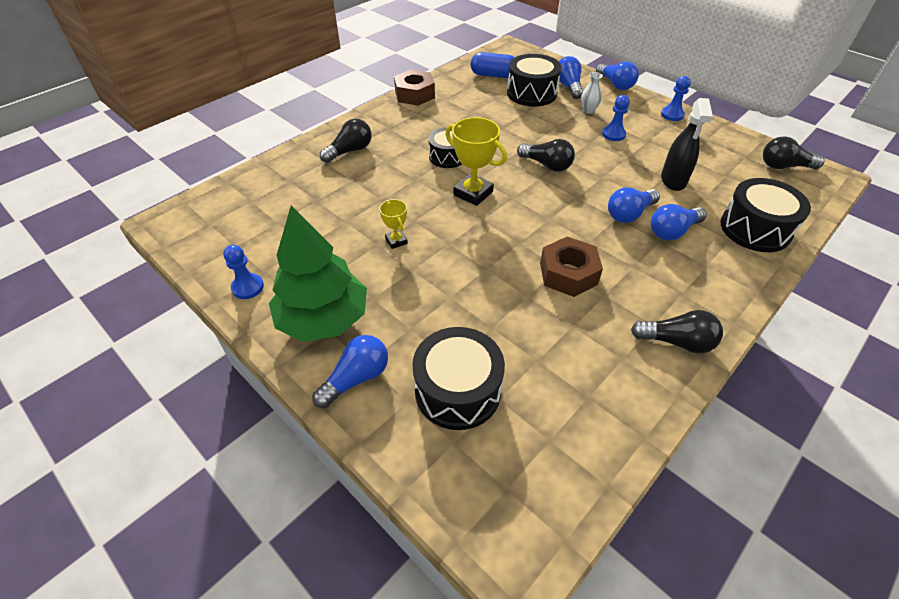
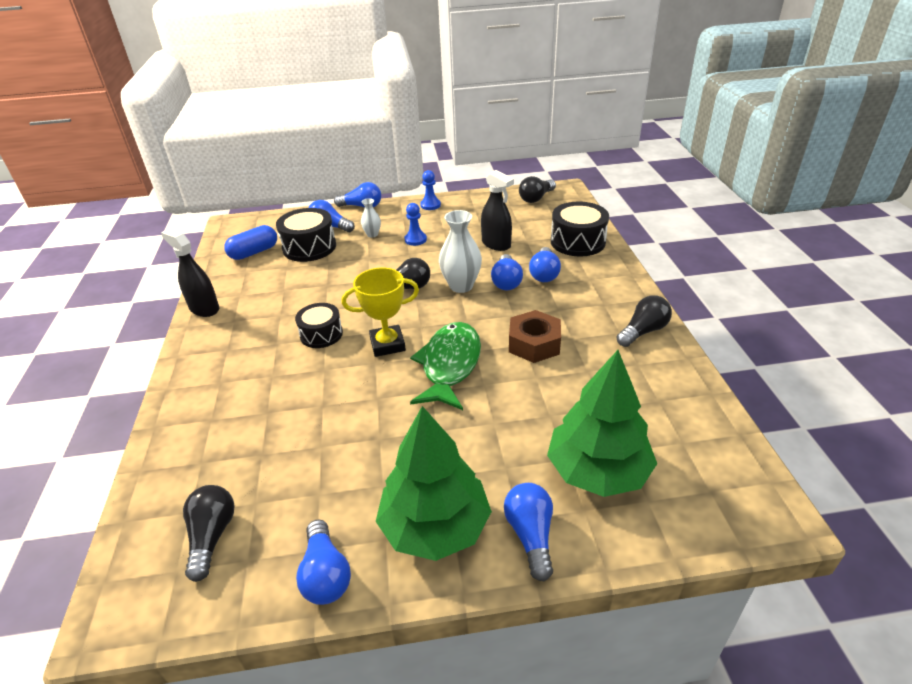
camera: 50 degrees left, 10 degrees down
(248, 287) = (325, 574): blue pawn -> blue light bulb
(350, 151) = (221, 393): black light bulb -> black light bulb (212, 536)
(396, 241) = (389, 423): yellow trophy -> none
(414, 94) = (204, 308): brown nut -> black spray bottle
(457, 390) = (597, 471): black drum -> green tree
(487, 238) = (449, 365): none -> green fish
(588, 192) = (461, 286): none -> white vase

